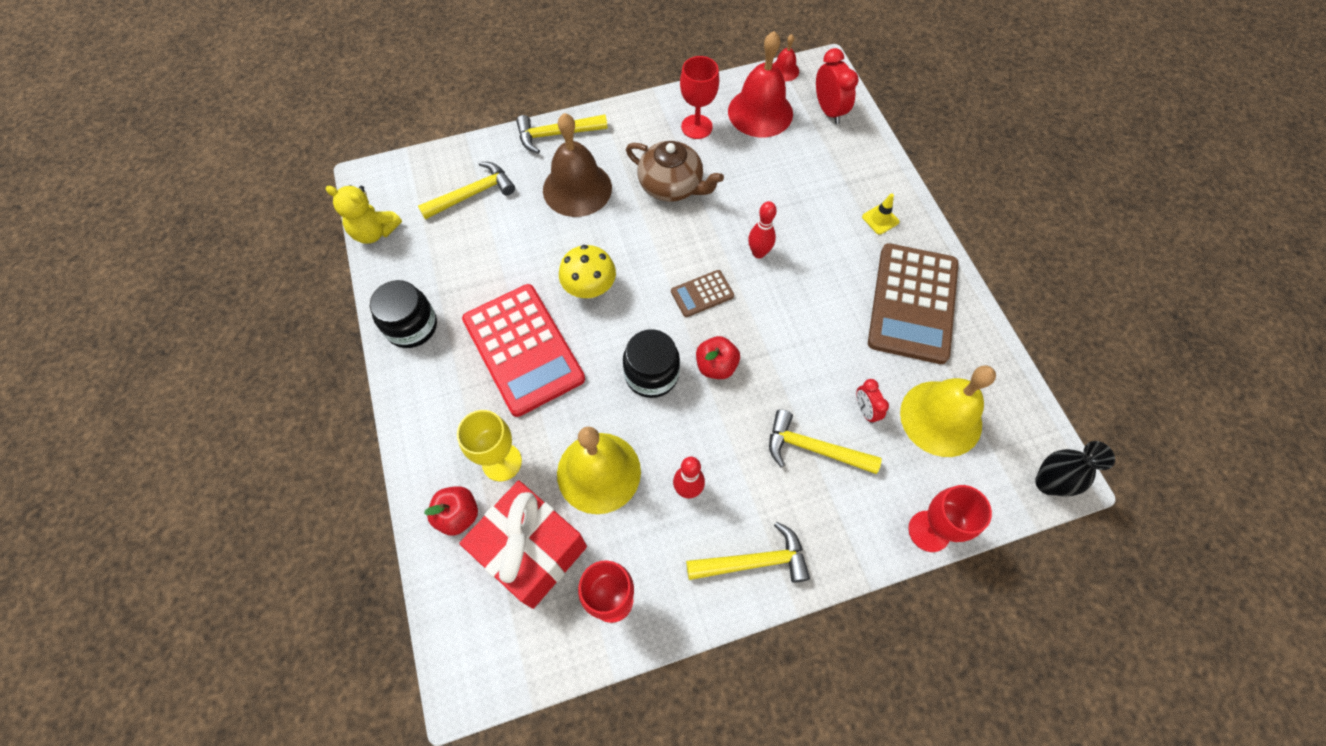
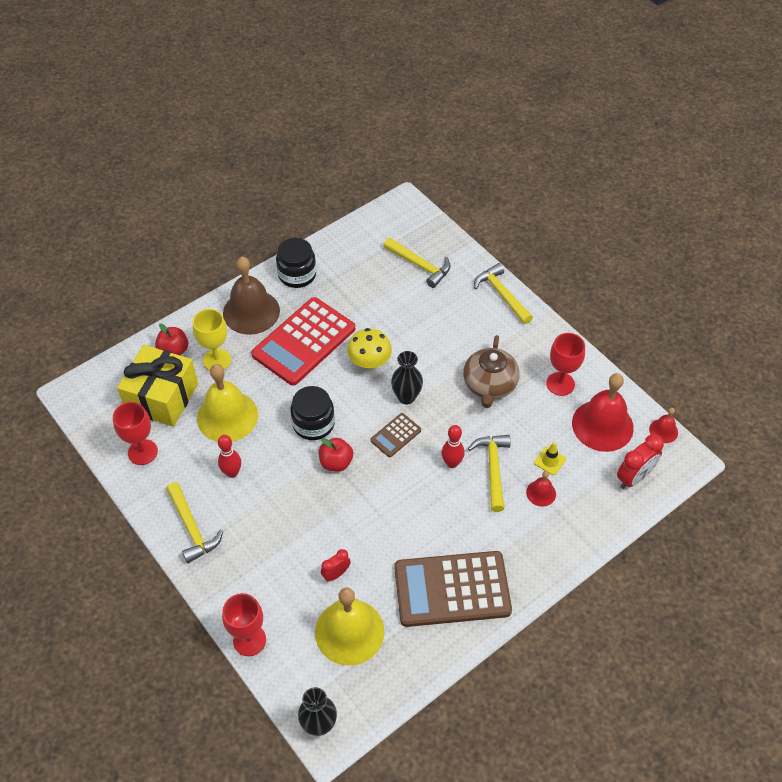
camera: 70 degrees right, 10 degrees down
(375, 232) = (362, 225): yellow teddy bear -> none
(531, 551) = (162, 397): red gift -> yellow gift
(577, 188) = (456, 325): brown bell -> brown bell (251, 312)
(654, 267) = (406, 397): none -> black vase
(702, 294) = (396, 435): brown calculator -> brown calculator turned 90 degrees counterclockwise
(813, 448) = (290, 545): yellow hammer -> yellow hammer (493, 469)
(822, 188) = (541, 493): none -> red bell
(880, 219) = (529, 546): yellow traffic cone -> yellow traffic cone (550, 461)

